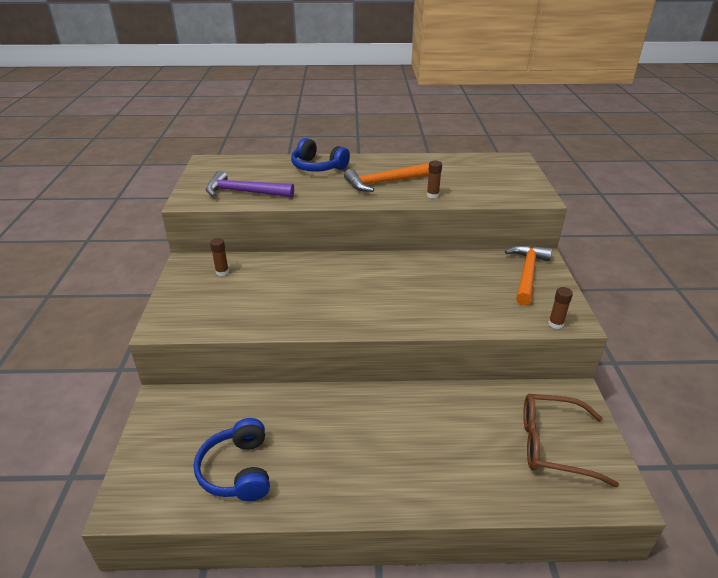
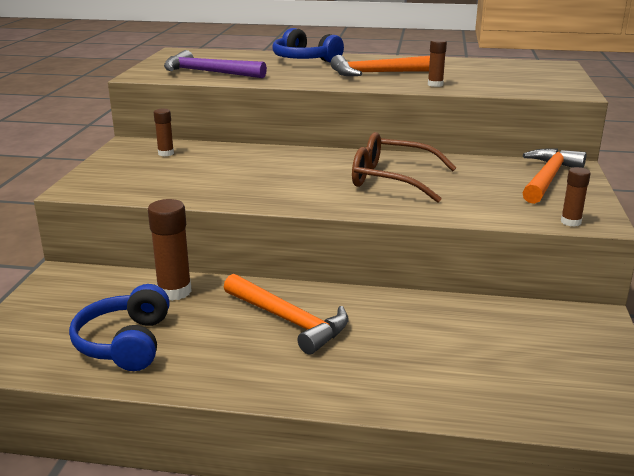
camera: 10 degrees right, 10 degrees down
(260, 407) = (174, 291): none -> brown glue stick
(357, 427) = (288, 320): none -> orange hammer
(552, 445) = (546, 362): brown glasses -> brown glasses (391, 179)

